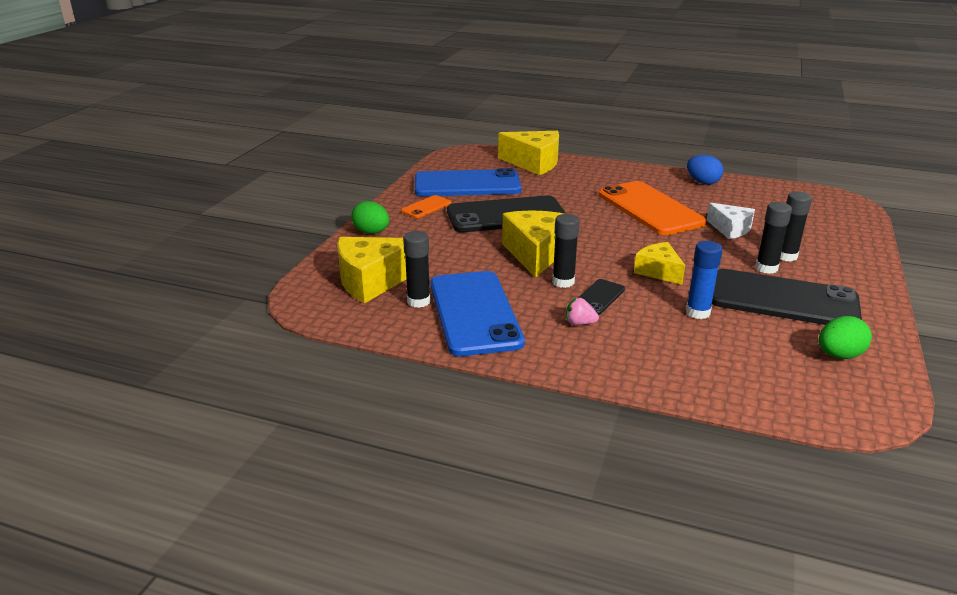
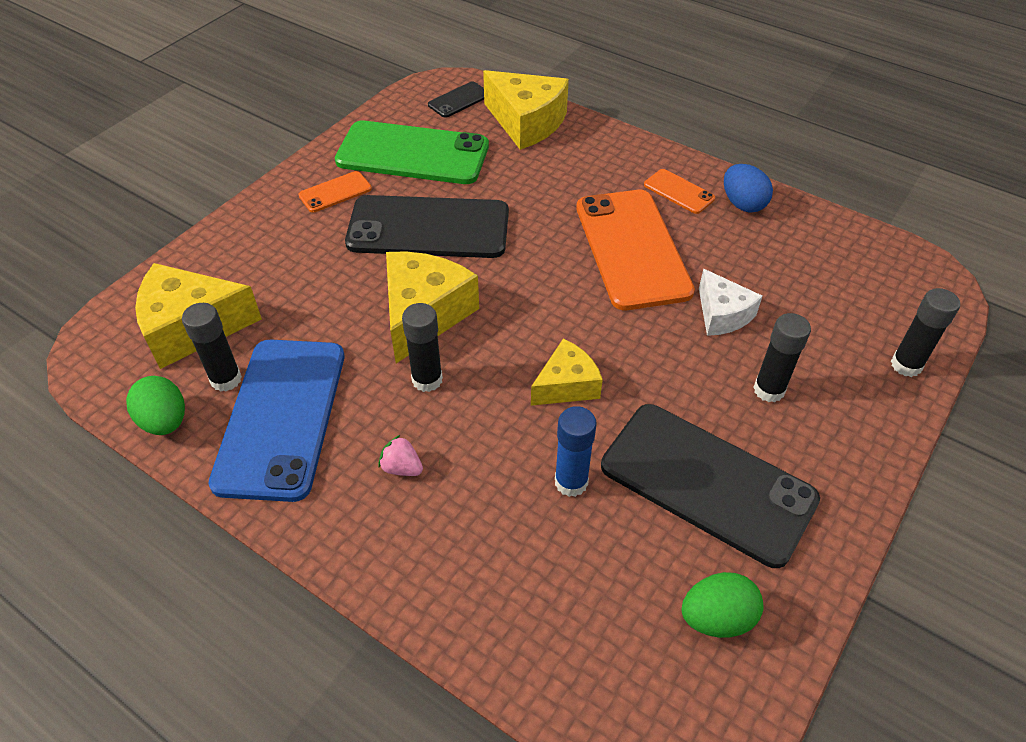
camera: 15 degrees right, 20 degrees up
(371, 232) = (241, 231): green egg -> green egg (165, 421)
(467, 184) = (413, 154): blue phone -> green phone
(598, 297) = (456, 421): black phone -> black phone (459, 100)
(658, 182) = (679, 192): none -> orange phone
(658, 271) = (566, 385): yellow cheese -> yellow cheese turned 75 degrees clockwise
(766, 268) = (724, 410): black glue stick -> black glue stick (906, 365)

